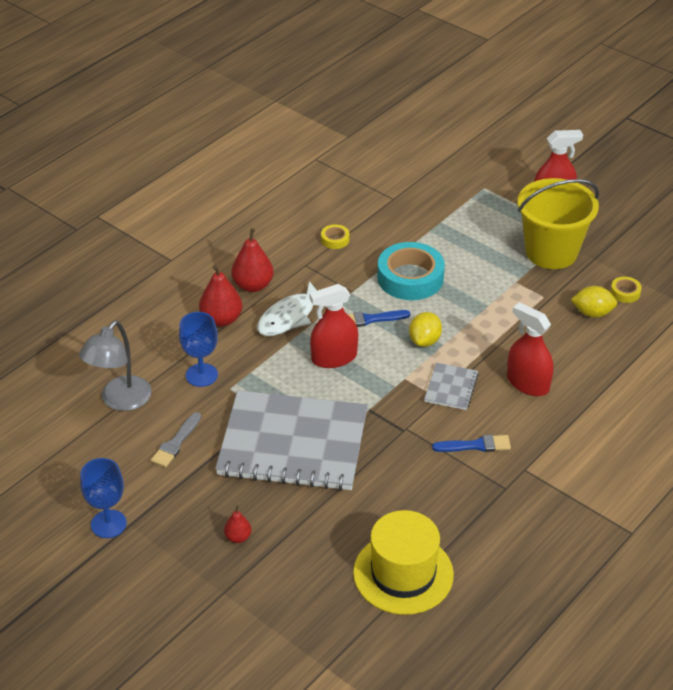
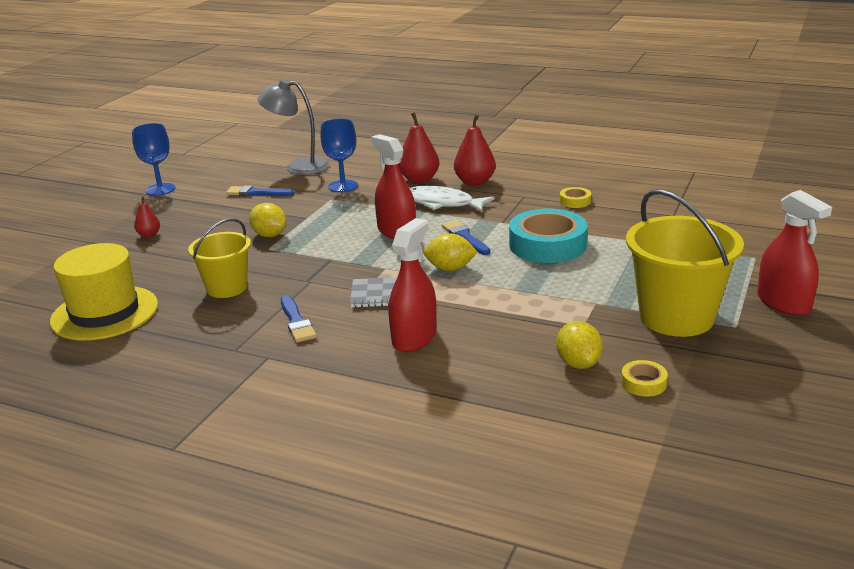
camera: 75 degrees right, 15 degrees down
(176, 443) = (256, 193): grey brush -> blue brush
(293, 444) = (270, 235): grey notebook -> yellow lemon
(393, 484) = (227, 288): none -> yellow bucket

